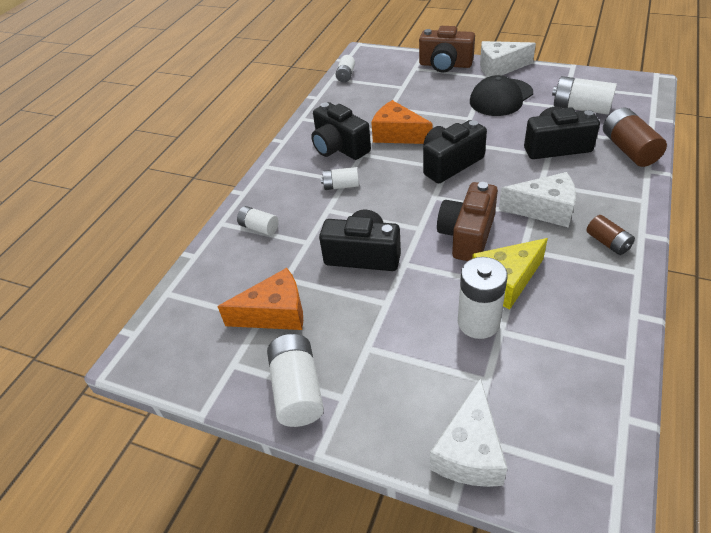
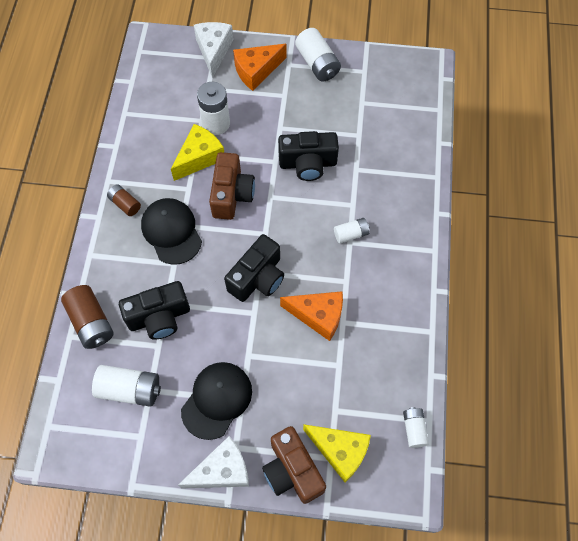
camera: 160 degrees right, 20 degrees up
(259, 227) = (402, 177): white battery -> none
(275, 313) = (353, 107): orange cheese -> orange cheese (256, 71)
(339, 147) = (371, 287): black camera -> none
(406, 70) = (340, 451): none -> yellow cheese
(445, 65) = (292, 470): brown camera -> brown camera turned 120 degrees counterclockwise
(544, 209) = (171, 232): white cheese -> black cap

